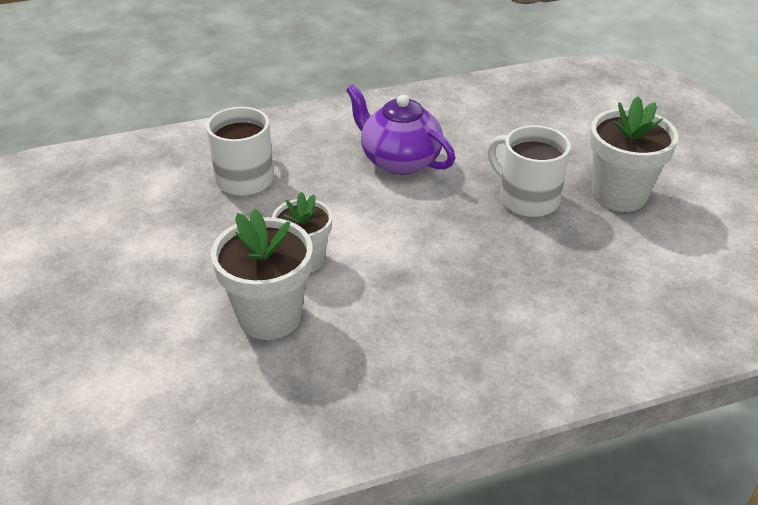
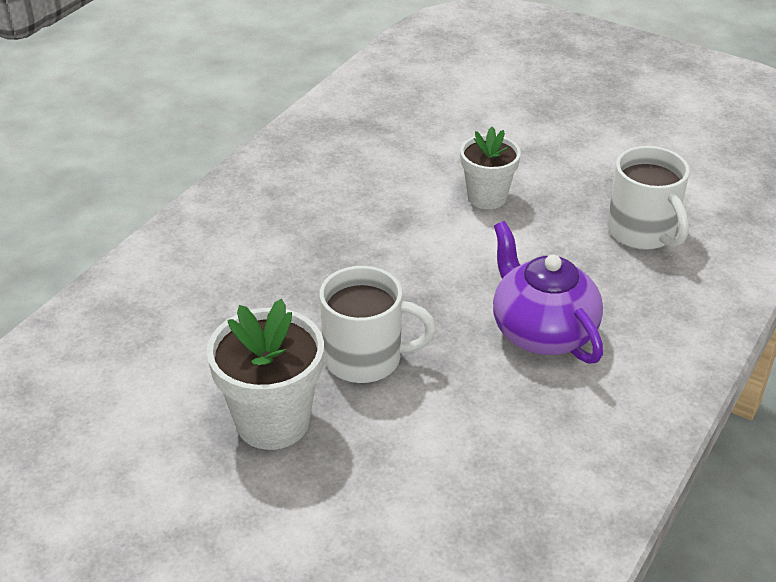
camera: 140 degrees right, 0 degrees up
(270, 316) = (453, 152): white flower pot -> none
(399, 160) = (542, 332): purple teapot -> purple teapot turned 120 degrees counterclockwise

